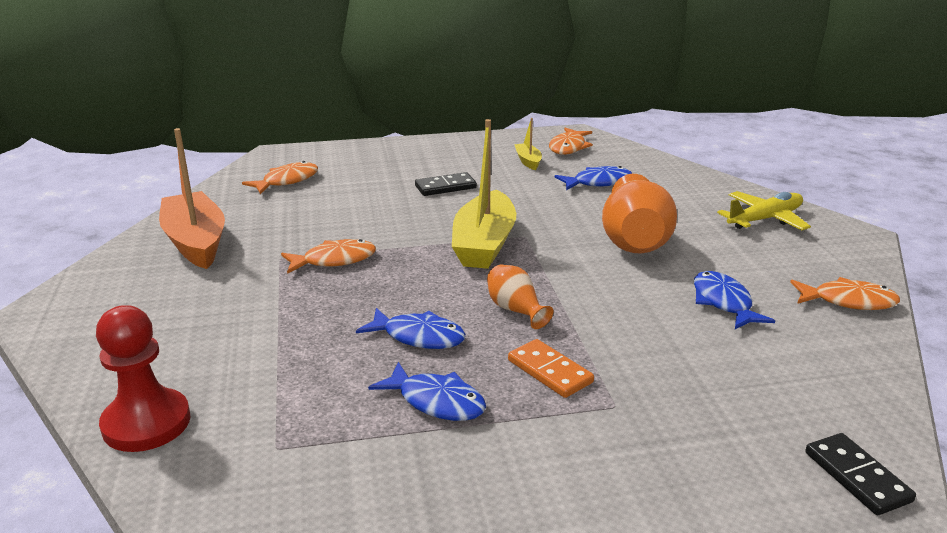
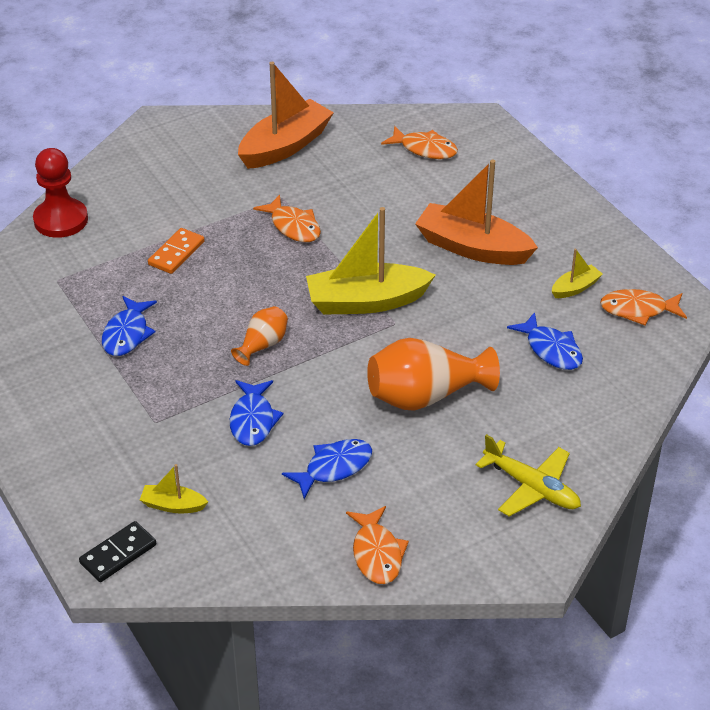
camera: 70 degrees right, 15 degrees up
(418, 337) = (202, 304): blue fish -> blue fish (253, 420)
(445, 187) = (472, 248): black domino -> orange boat
(549, 371) = (184, 381): orange domino -> orange domino (176, 253)
(769, 416) = (173, 505): none -> yellow boat

